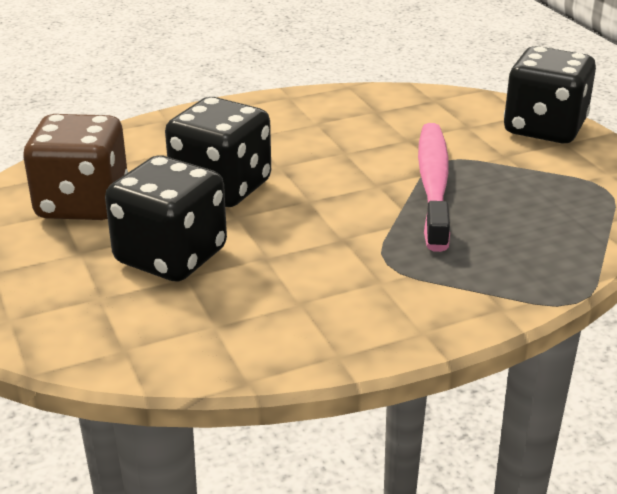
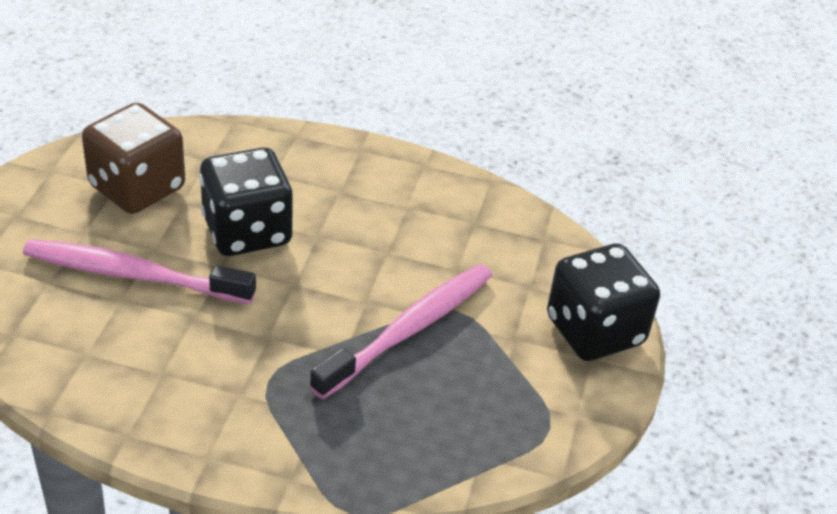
camera: 35 degrees right, 10 degrees up
(171, 256) = (133, 275): black dice -> pink toothbrush

